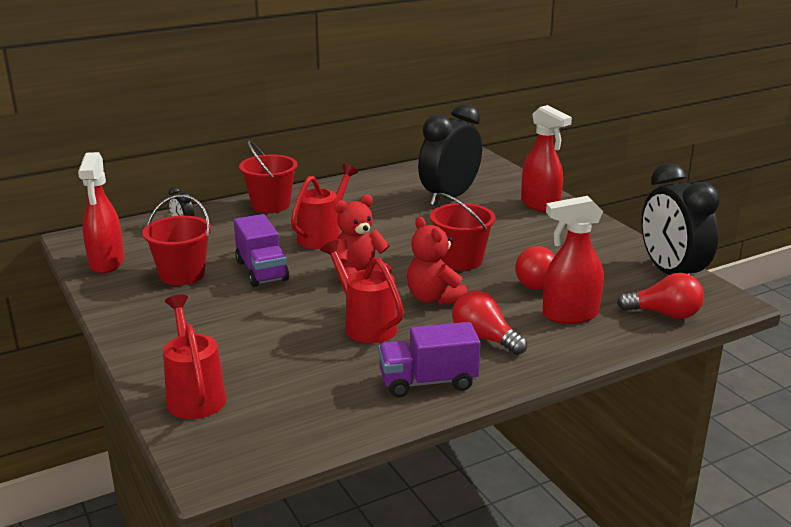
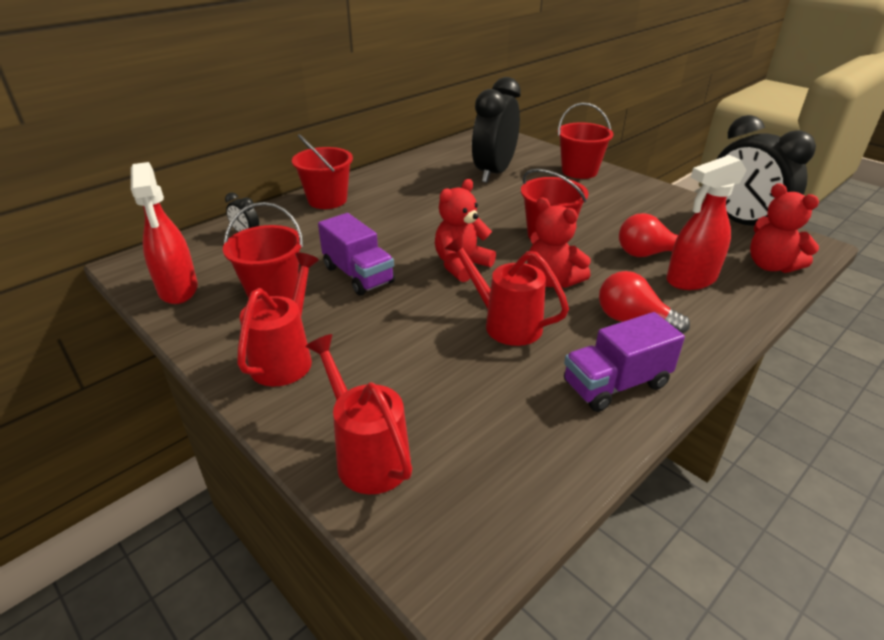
camera: 15 degrees left, 10 degrees up
(323, 236) = (399, 227): red watering can -> red watering can (286, 358)
(540, 205) = (579, 171): red spray bottle -> red bucket
(664, 314) = (771, 265): red light bulb -> red teddy bear

